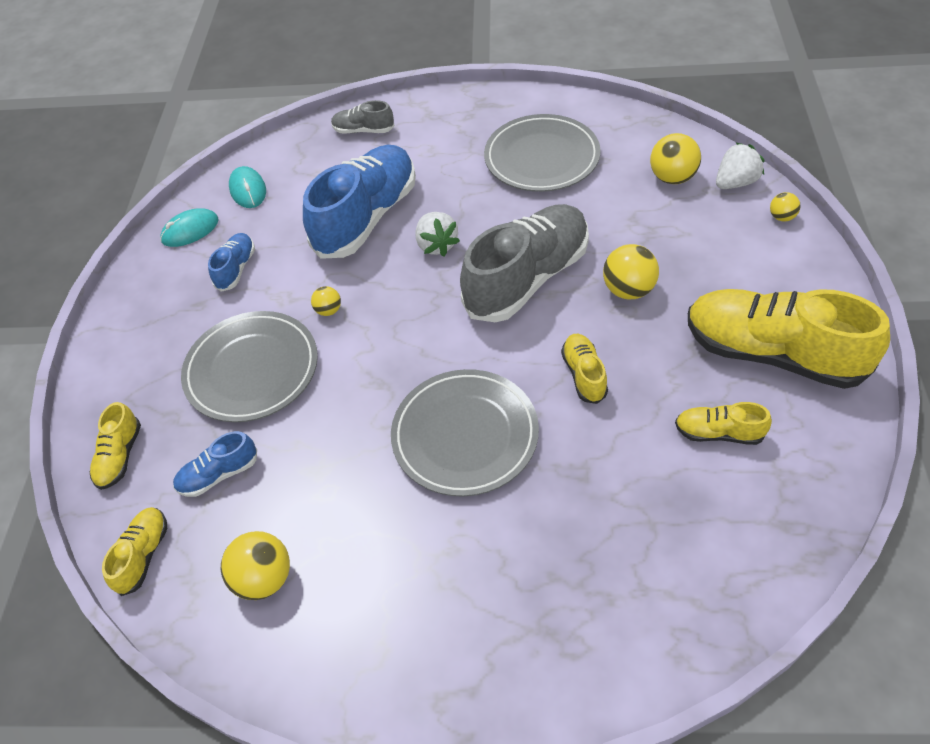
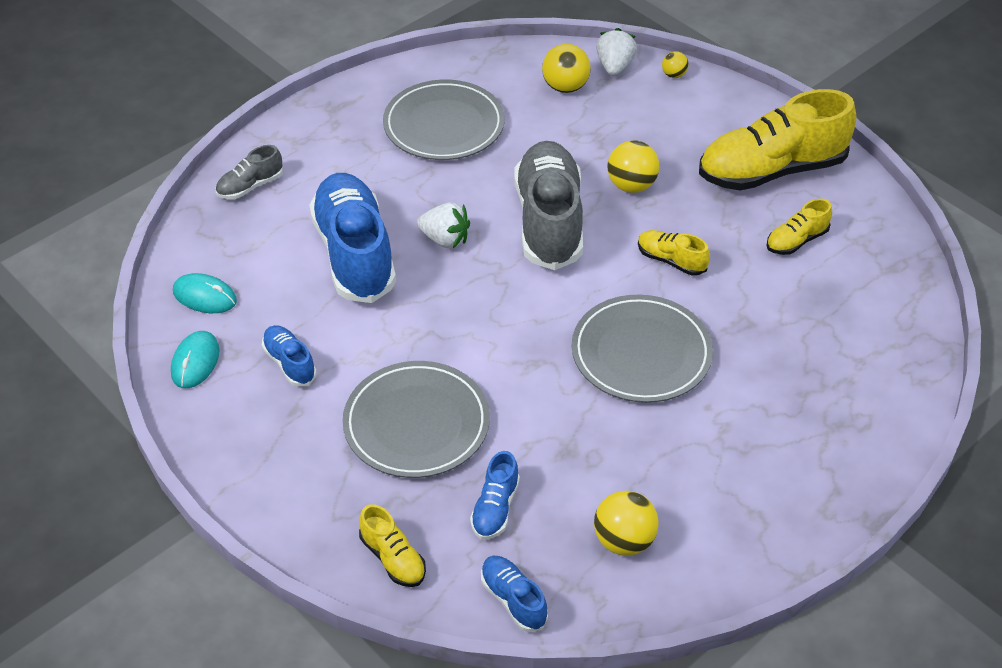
camera: 50 degrees left, 5 degrees down
(143, 555) = (513, 599): yellow shoe -> blue shoe
(329, 310) = (421, 341): yellow ball -> none

